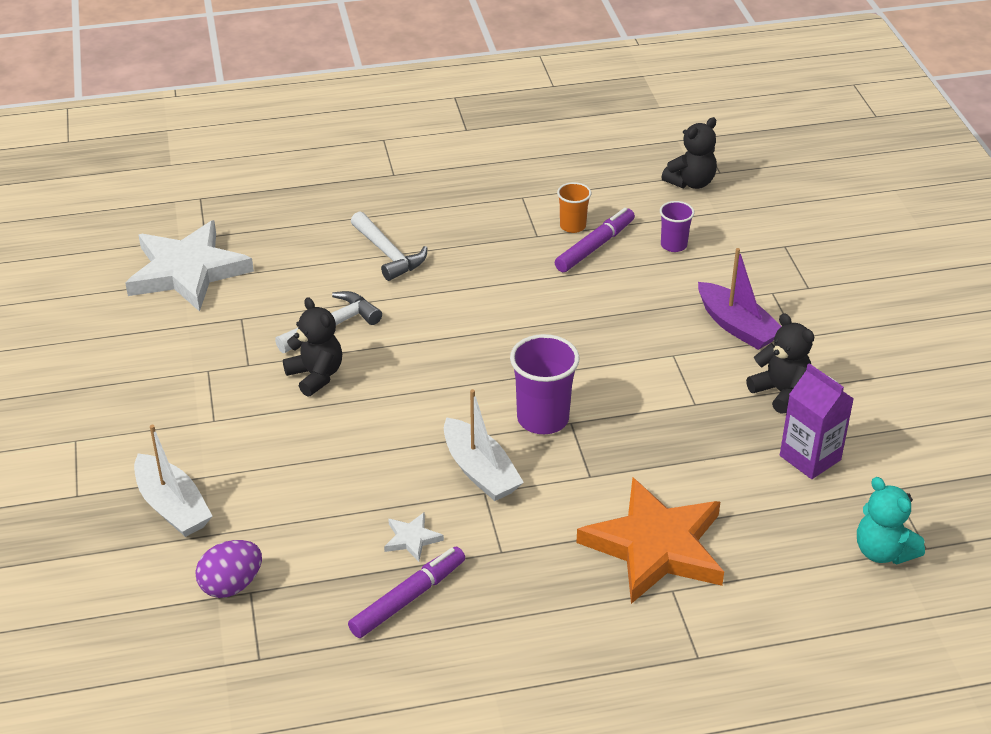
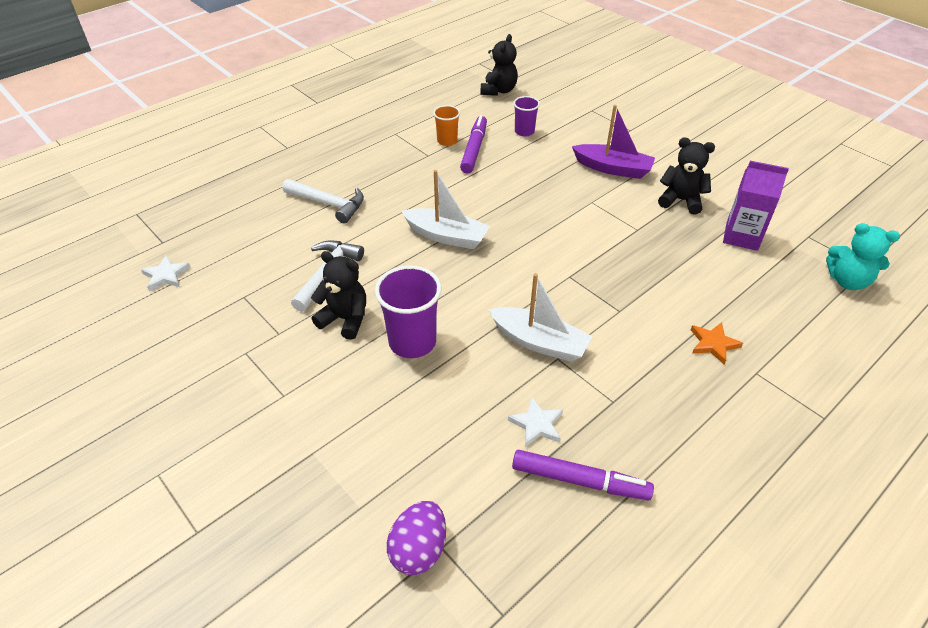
camera: 30 degrees left, 5 degrees up
(172, 507) = (304, 497): white boat -> white boat (446, 236)
(187, 271) = (166, 275): white star -> white star, size x0.40
(408, 598) = (580, 480): purple marker -> purple marker turned 90 degrees clockwise
(543, 419) = (548, 281): purple cup -> purple cup (412, 342)
(656, 546) = (713, 344): orange star -> orange star, size x0.40

